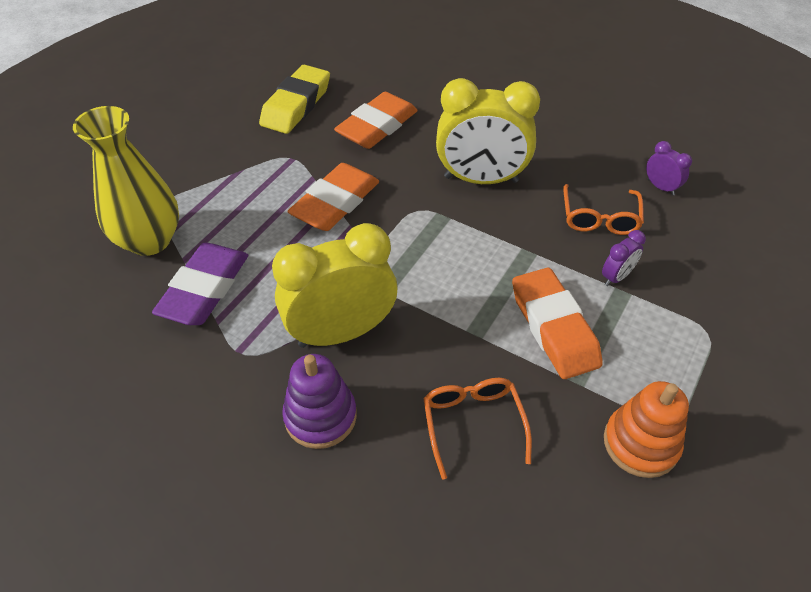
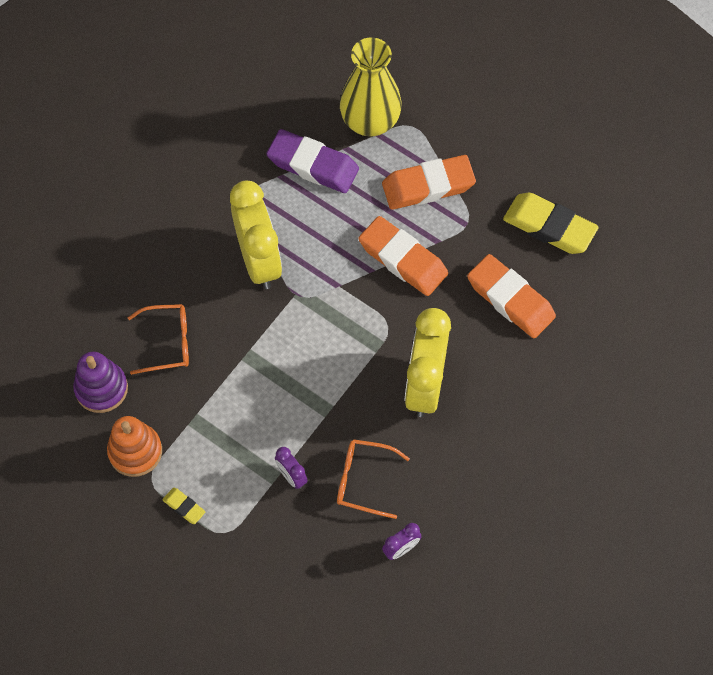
camera: 95 degrees right, 15 degrees up
(320, 416) = (188, 245): purple stacking toy -> purple stacking toy (101, 388)
(554, 327) = (244, 414): orange eraser -> orange eraser (428, 186)
(693, 377) = (184, 507): none -> yellow eraser

